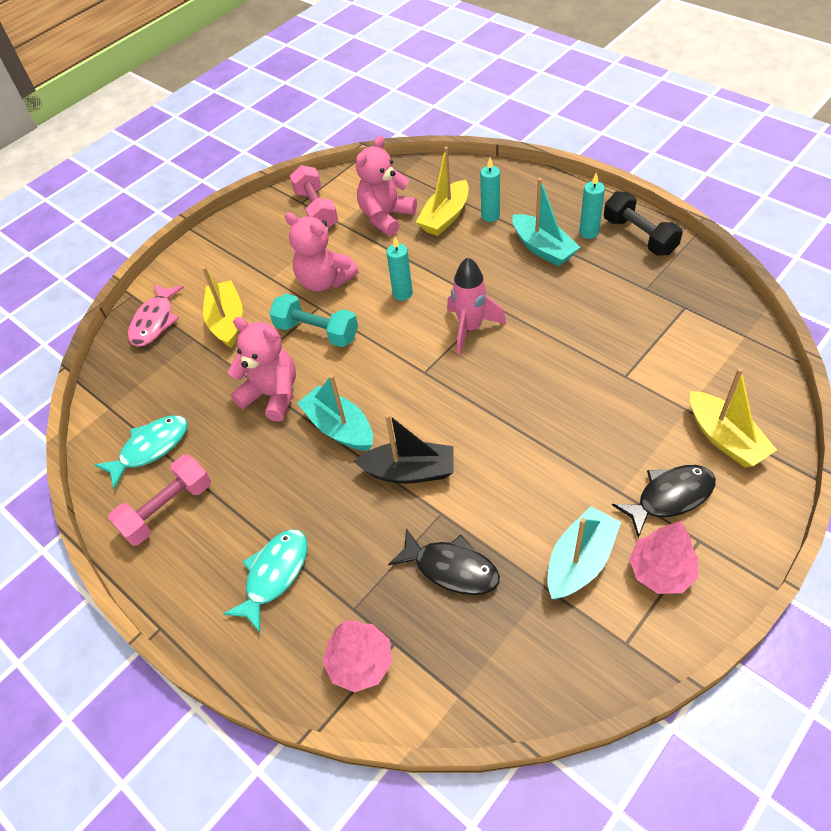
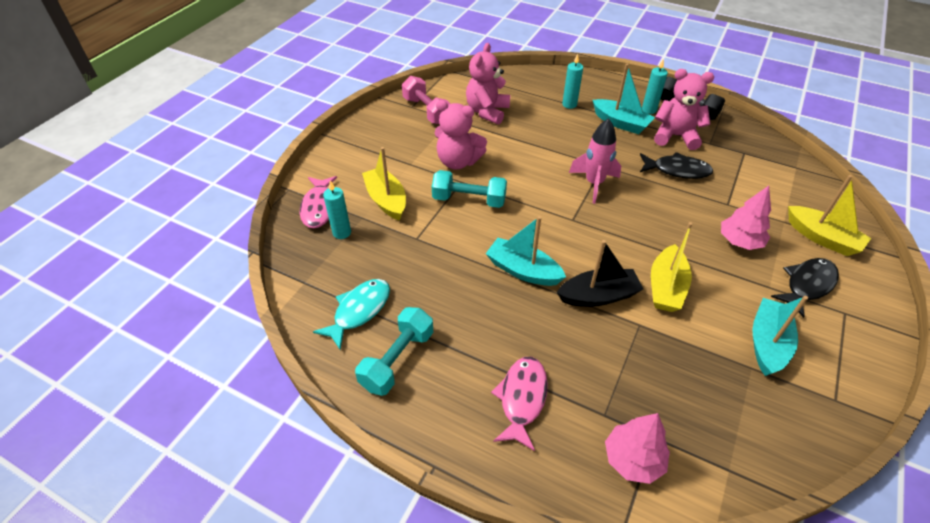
camera: 20 degrees left, 5 degrees down
(167, 509) = (397, 360): pink dumbbell -> turquoise dumbbell
(272, 395) = (452, 252): pink teddy bear -> pink teddy bear (675, 136)
(274, 575) = (522, 399): turquoise fish -> pink fish
(402, 293) = (527, 164): turquoise candle -> turquoise candle (342, 232)
(445, 217) = (534, 108): yellow boat -> yellow boat (666, 287)
(451, 568) = (670, 366): black fish -> black fish (677, 170)
(661, 571) = (830, 340): pink tree -> pink tree (739, 241)

